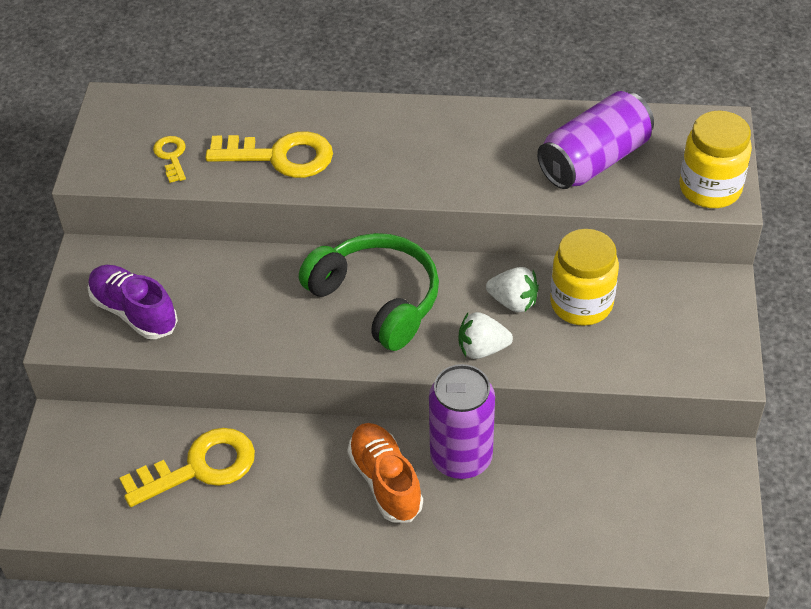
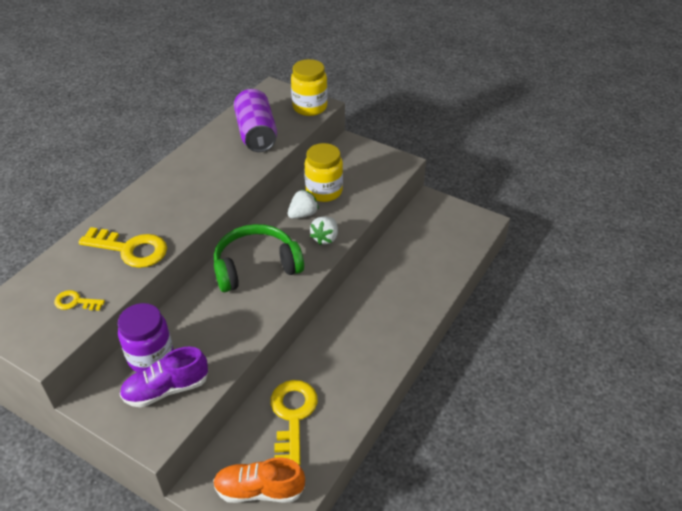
camera: 65 degrees left, 5 degrees down
(172, 274) = (151, 357): none -> purple jar
(280, 156) = (131, 249): yellow key -> yellow key turned 75 degrees clockwise
(385, 481) = (362, 328): orange shoe -> orange shoe (259, 490)
(461, 458) = (367, 291): purple can -> none

